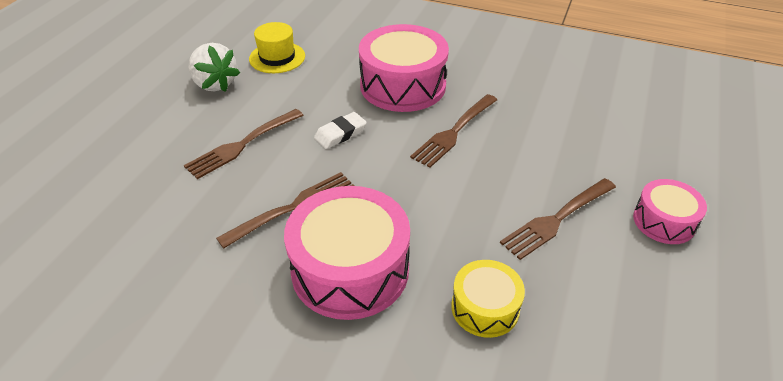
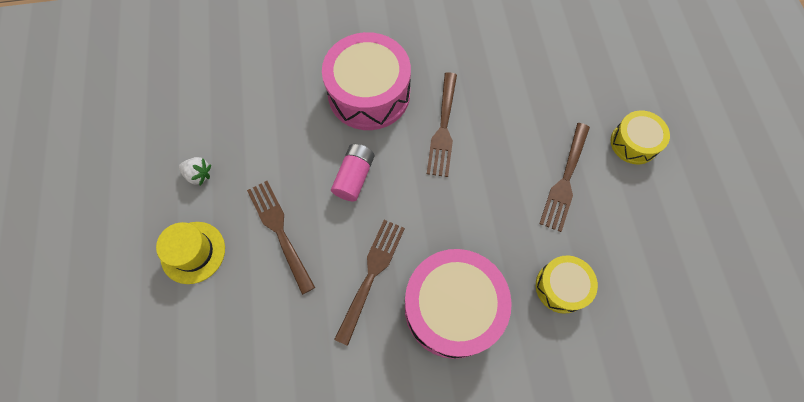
camera: 30 degrees left, 25 degrees up
(215, 84) = (199, 175): white strawberry -> white strawberry, size x0.56
(243, 144) = (280, 232): brown fork -> brown fork turned 135 degrees clockwise
(277, 57) = (232, 112): yellow hat -> yellow hat (193, 252)
(340, 134) = (354, 177): white eraser -> pink battery
(664, 221) = (634, 143): pink drum -> yellow drum

